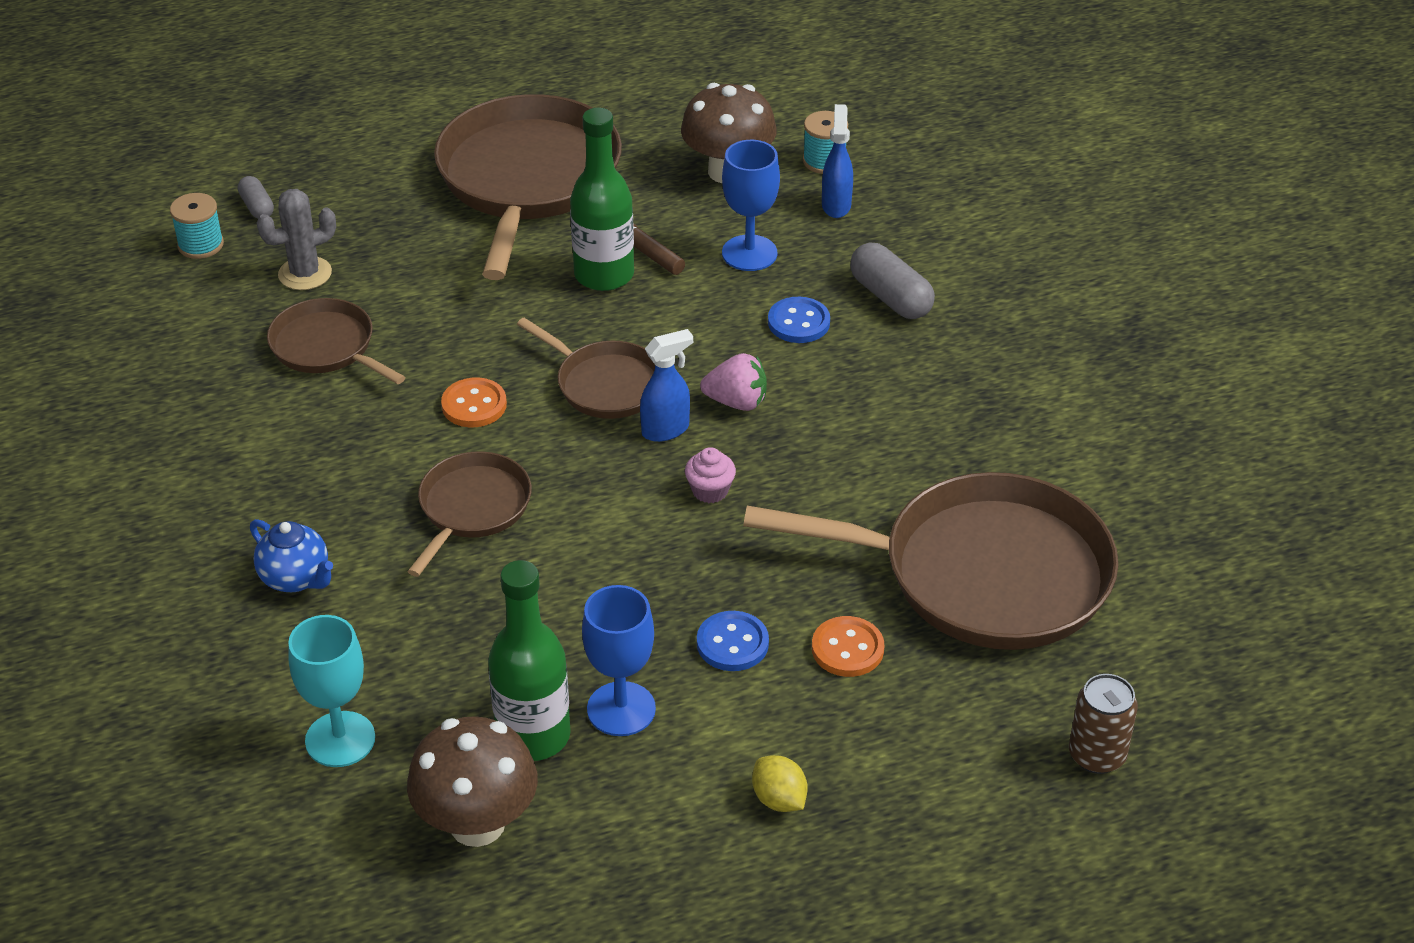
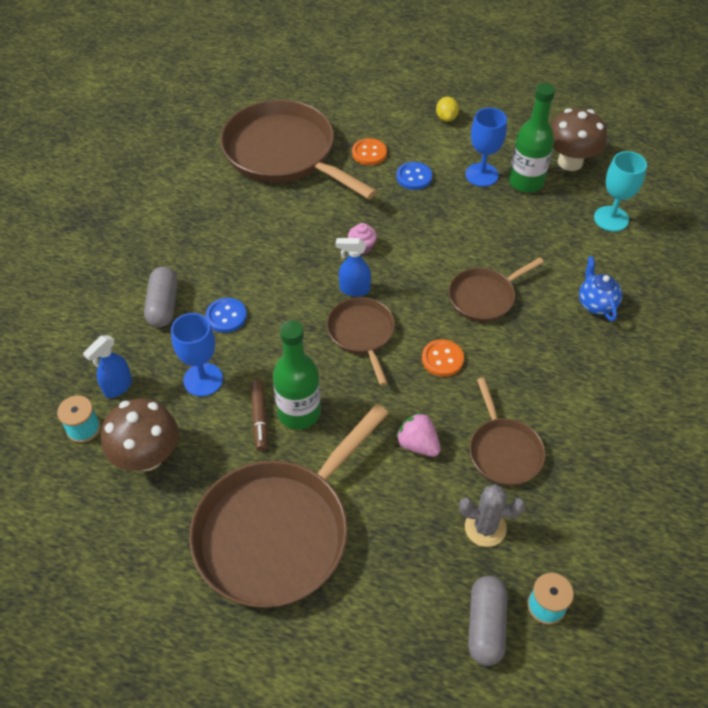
camera: 145 degrees left, 10 degrees up
(257, 207) = (485, 625): grey capsule -> grey capsule, size x1.72
(736, 402) = (305, 286): pink strawberry -> pink strawberry (418, 444)
(1097, 755) = (317, 79): brown can -> none

